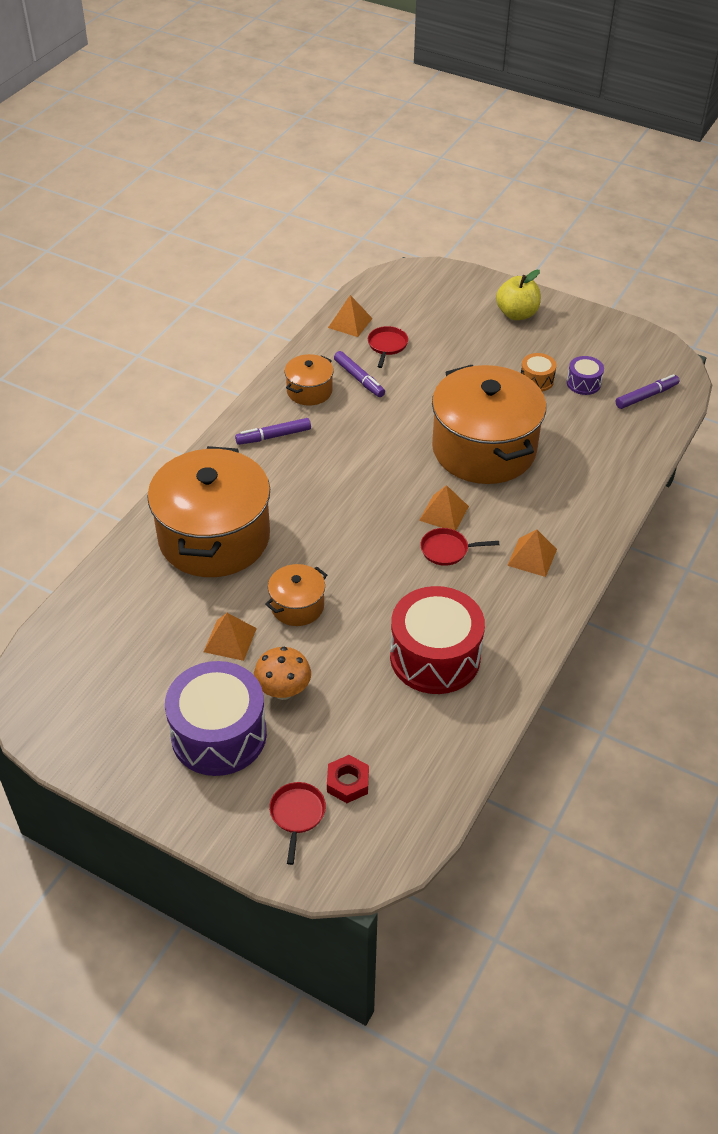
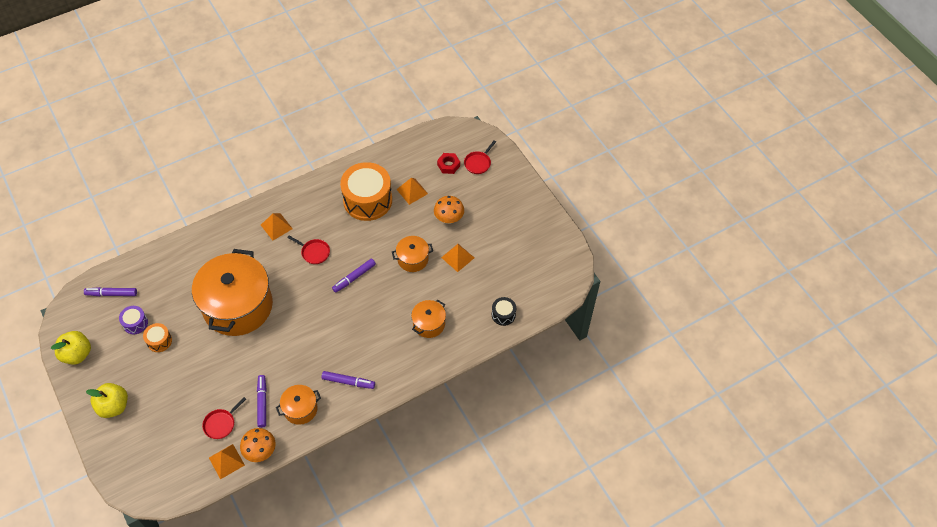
camera: 150 degrees left, 10 degrees up
(111, 595) = (503, 314): none -> black drum
(214, 537) = (429, 324): orange pot -> orange pot, size x0.46
(219, 734) = (491, 213): purple drum -> none
(321, 343) = (260, 451): none -> orange mushroom
(363, 545) = (354, 277): none -> purple marker
(435, 657) = (367, 200): red drum -> orange drum
(444, 513) = (296, 275): orange pyramid -> orange pyramid (412, 191)
(610, 334) = (77, 354): none -> yellow apple

